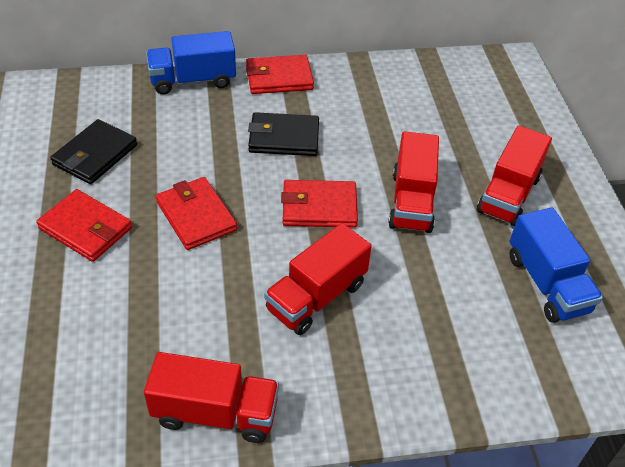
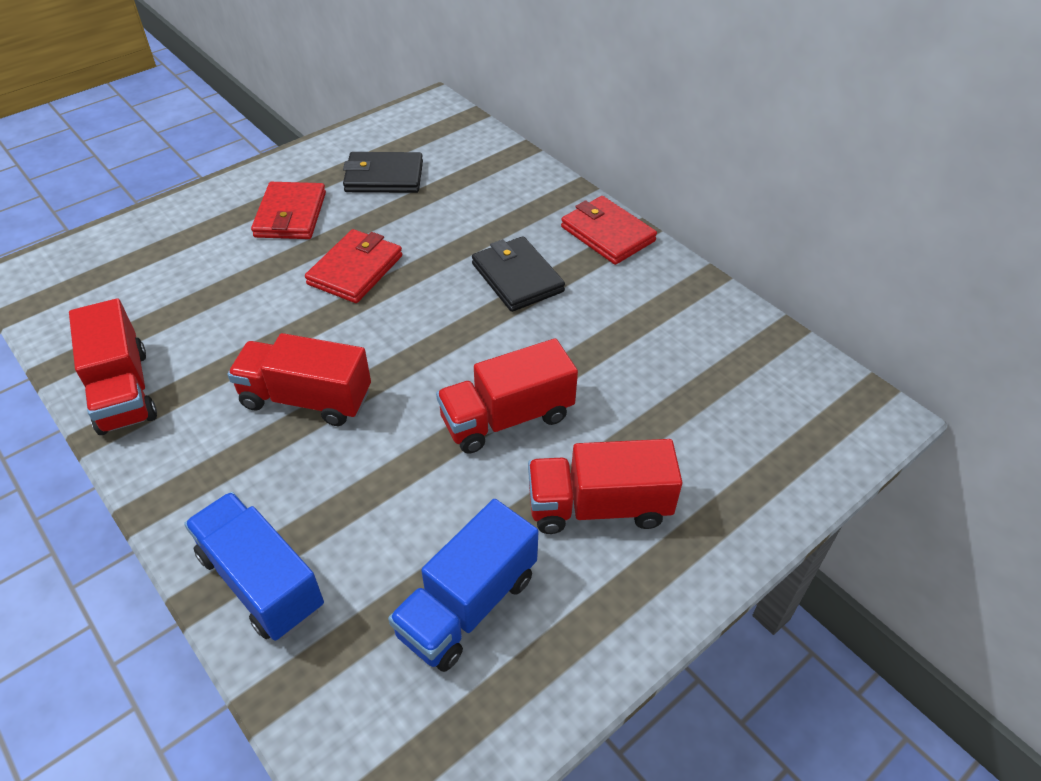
camera: 60 degrees right, 0 degrees up
(193, 80) = (541, 182): blue truck -> blue truck (261, 581)
(319, 207) = (435, 347): red wallet -> none

